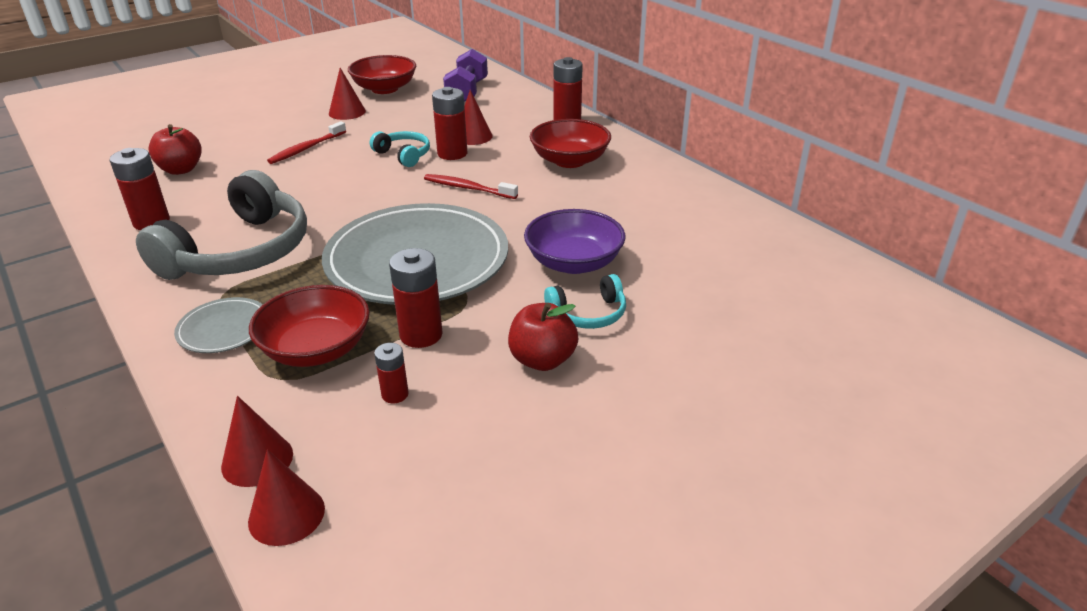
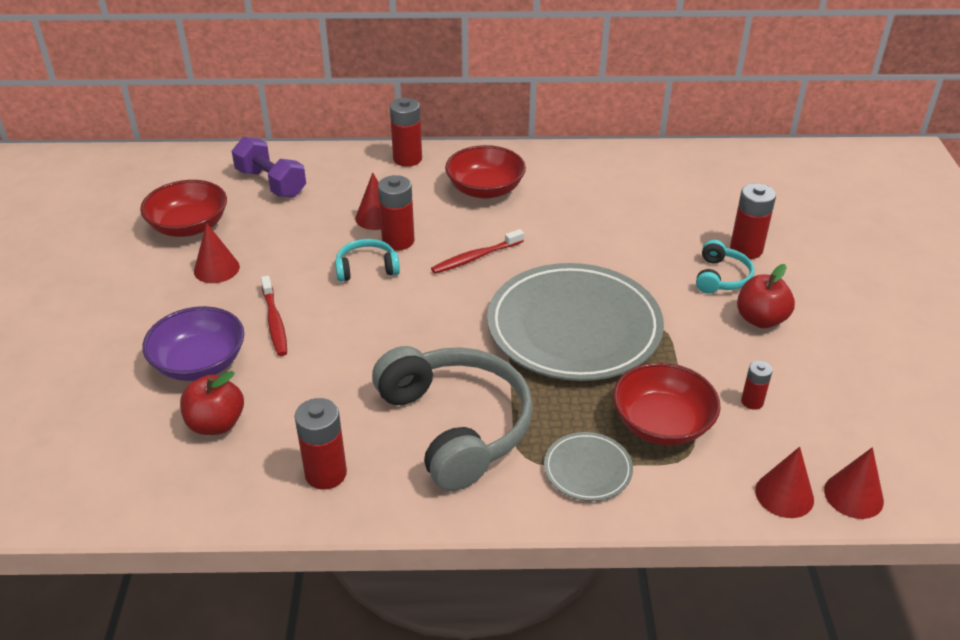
camera: 55 degrees left, 5 degrees up
(421, 335) = (685, 363): red battery -> red battery (746, 249)
(574, 263) = (648, 255): purple bowl -> purple bowl (199, 363)

